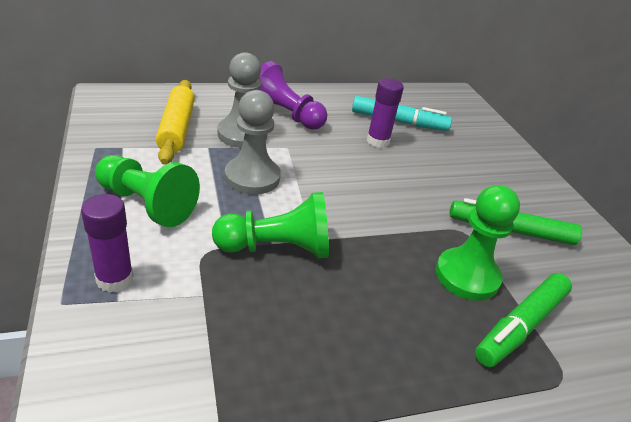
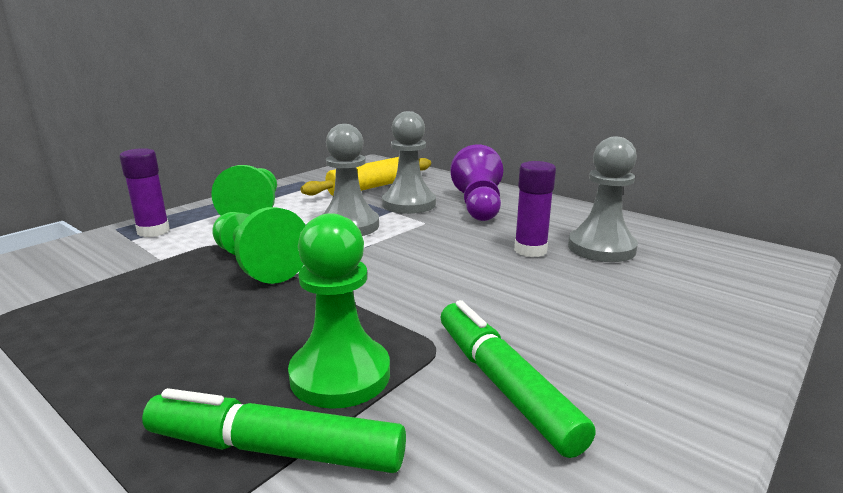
camera: 60 degrees right, 15 degrees down
(399, 122) = (601, 248): turquoise marker -> grey pawn

